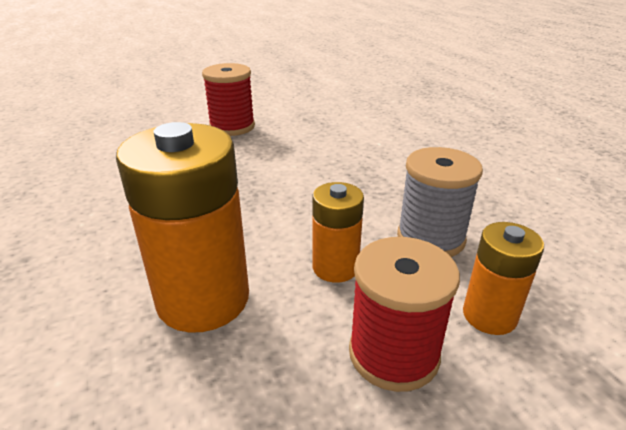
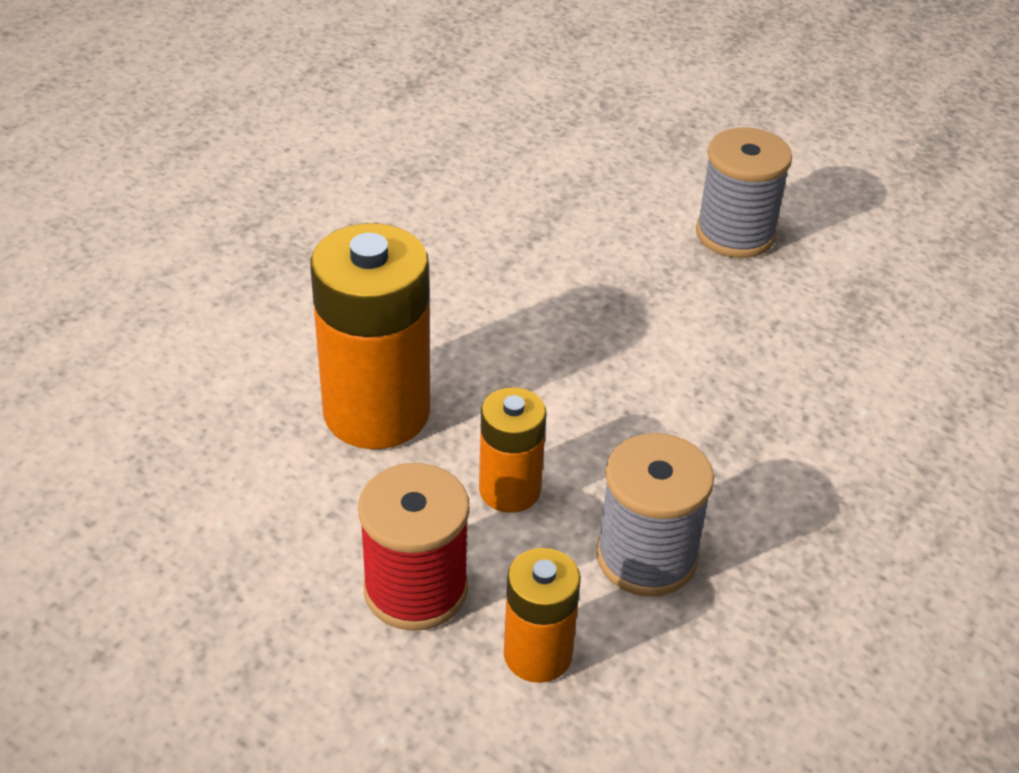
camera: 55 degrees right, 10 degrees up
(232, 127) = (735, 234): red spool -> grey spool

